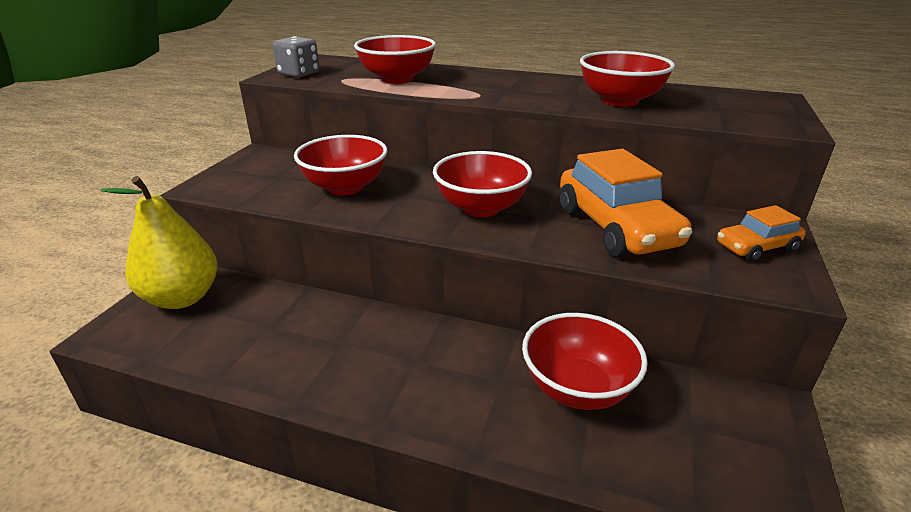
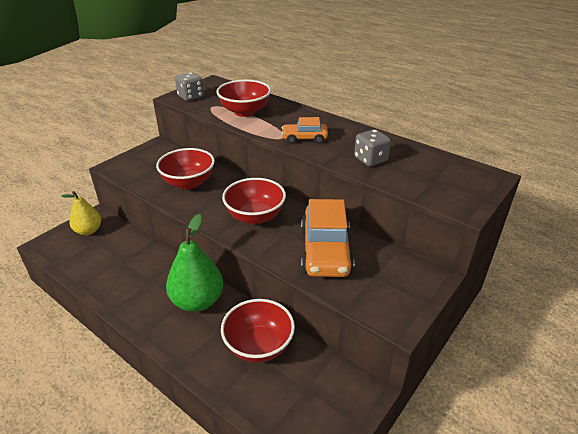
camera: 20 degrees right, 5 degrees up
(182, 298) = (88, 231): yellow pear -> yellow pear, size x0.64
(437, 352) = (197, 301): none -> green pear
(620, 101) = (370, 159): red bowl -> grey dice
(756, 248) = (403, 289): orange car -> orange car (304, 138)

